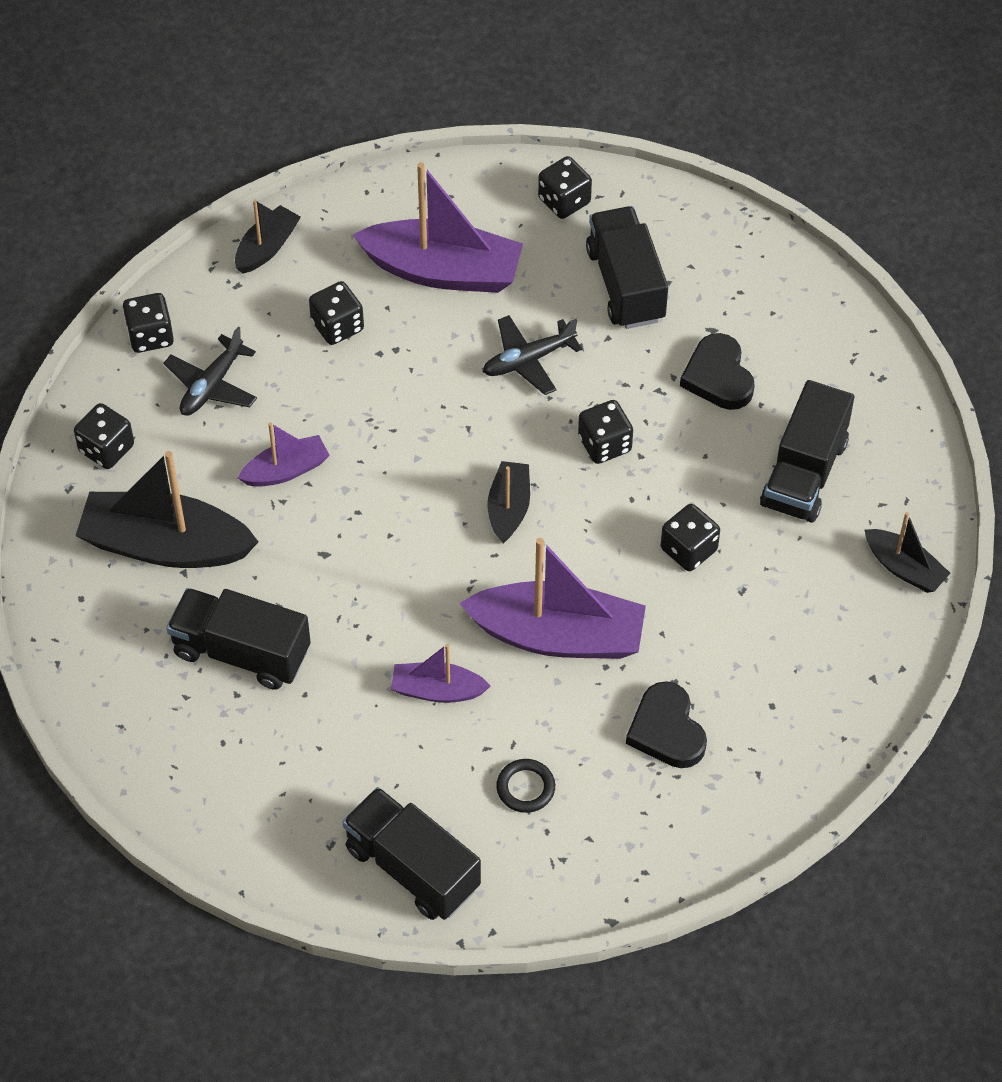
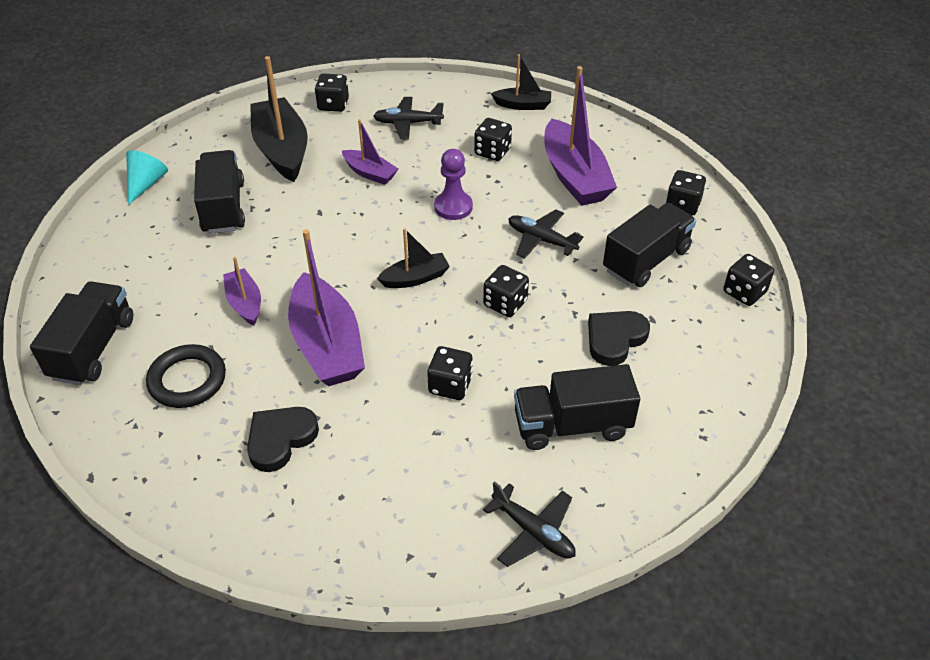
camera: 60 degrees right, 10 degrees down
(126, 723) = (146, 184): none -> turquoise cone
(150, 336) = (423, 90): black dice -> black dice (744, 292)
(412, 415) = (453, 207): none -> purple pawn
(525, 788) = (187, 380): black ring -> black ring, size x1.65
(904, 568) = (533, 532): black boat -> black plane

